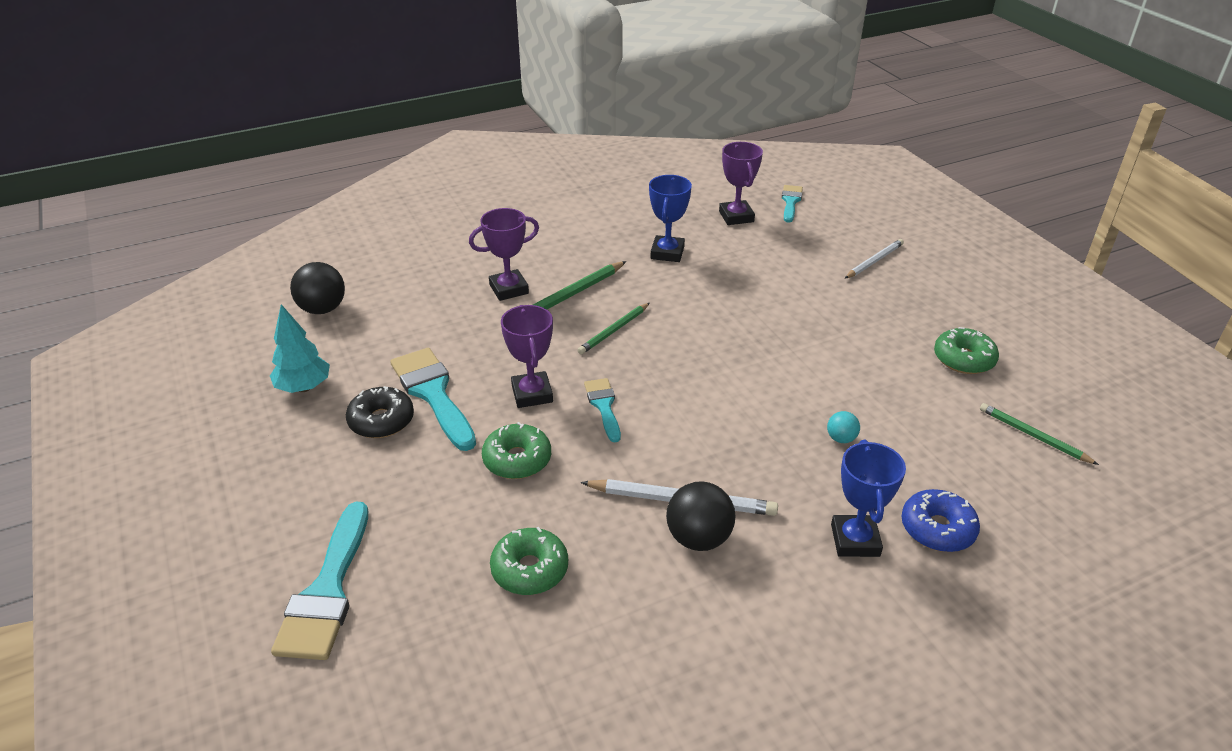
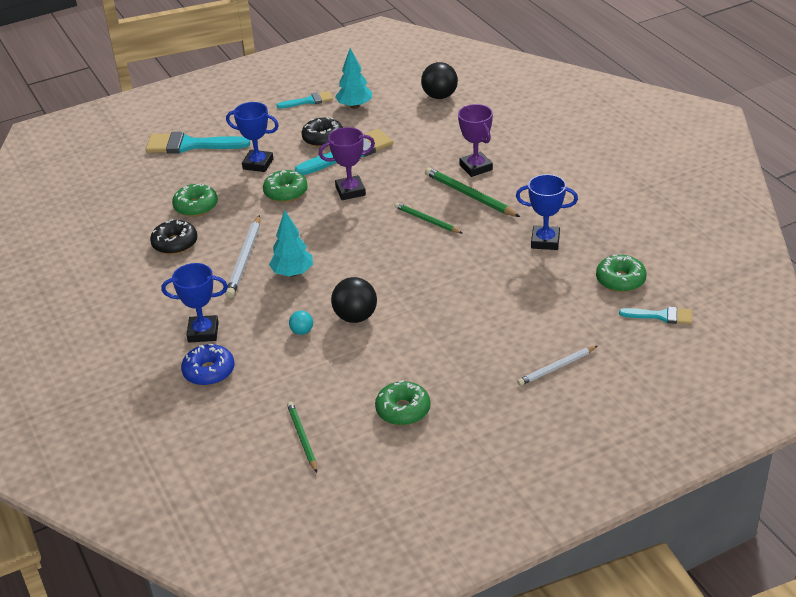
camera: 90 degrees right, 0 degrees up
(426, 494) = (258, 164): none -> blue trophy
(604, 406) = (338, 222): turquoise brush -> turquoise brush (309, 101)
(632, 591) = (175, 243): none -> black donut
(698, 538) = (212, 266): black ball -> black ball (355, 317)
(717, 449) = (293, 273): none -> turquoise tree
(736, 216) = (620, 280): purple trophy -> green donut
(874, 261) = (556, 367): white pencil -> white pencil turned 105 degrees clockwise
(1034, 436) = (302, 438): green pencil -> green pencil turned 60 degrees counterclockwise

